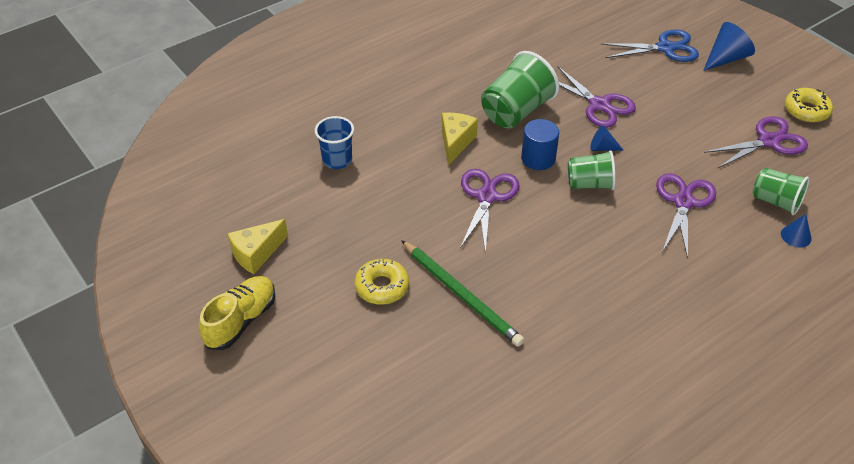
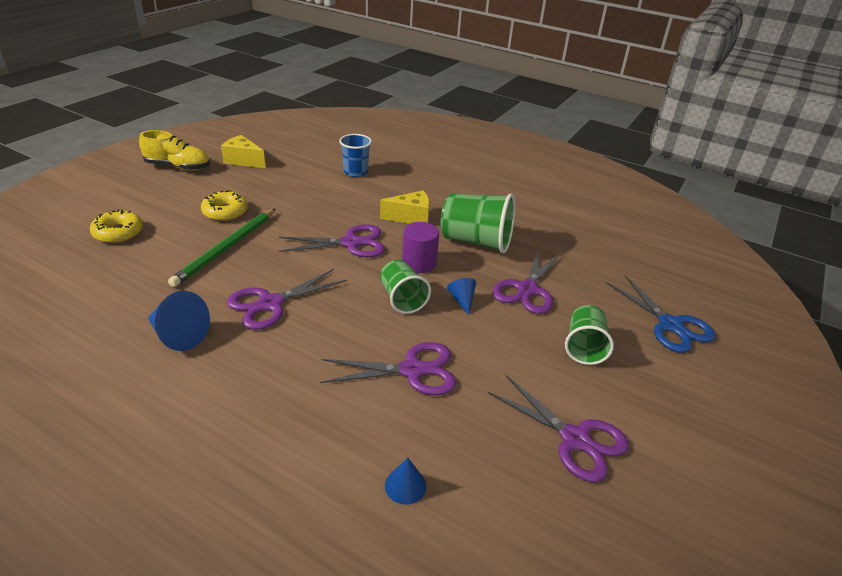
camera: 65 degrees right, 10 degrees down
(538, 158) = (419, 263): blue cylinder -> purple cylinder
(570, 274) = (270, 304): none -> purple scissors
(726, 58) = (705, 380): blue cone -> blue cone (178, 335)
(775, 201) = (461, 457): green cup -> green cup (584, 347)
(806, 110) = (675, 477): yellow donut -> yellow donut (118, 233)

